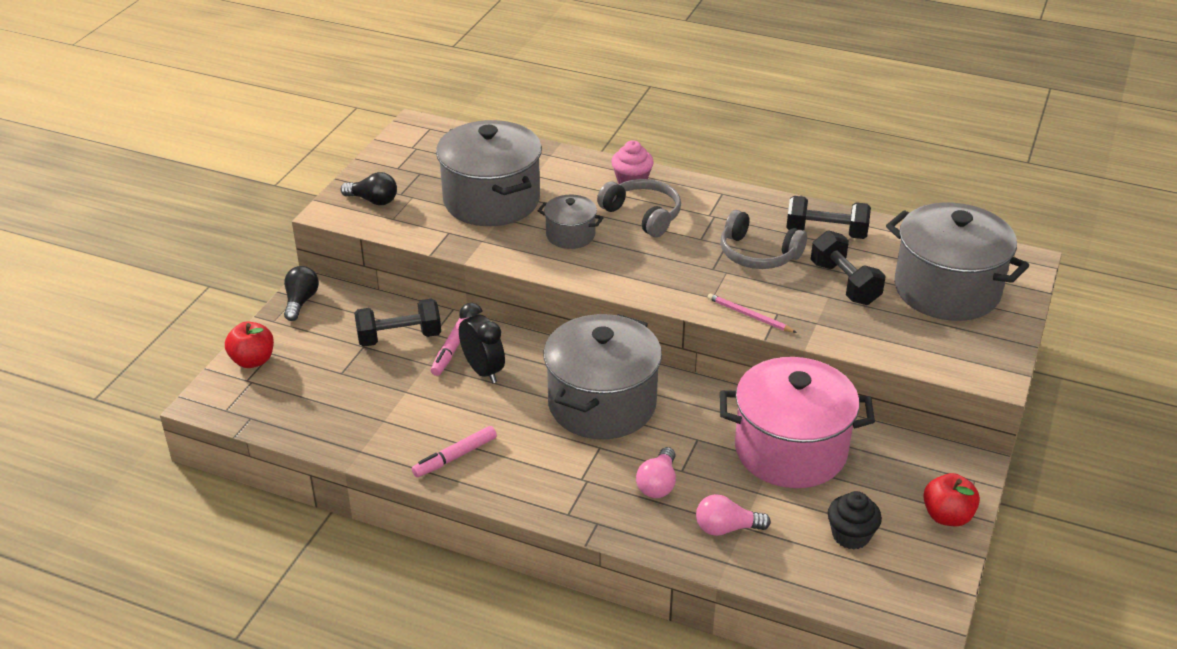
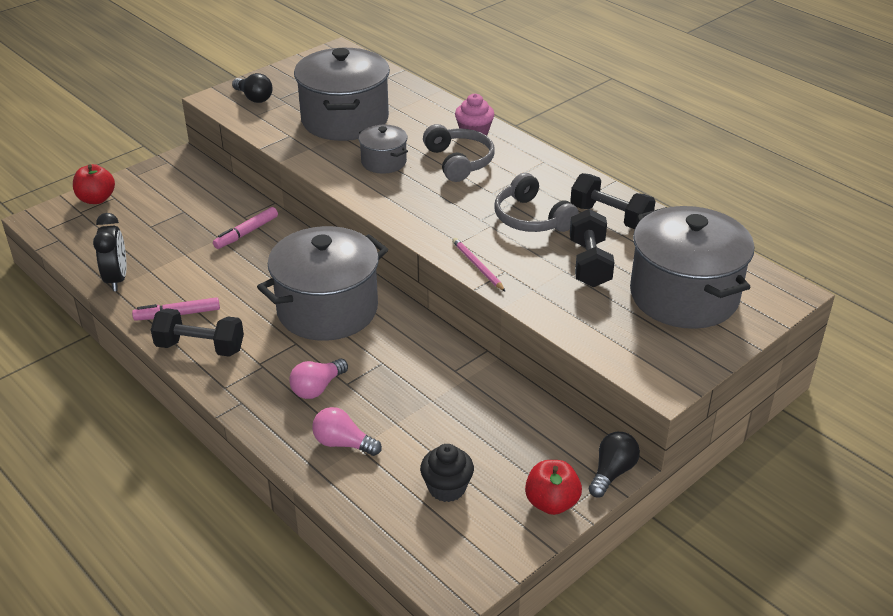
camera: 25 degrees right, 0 degrees up
(301, 301) = (167, 166): black light bulb -> black light bulb (612, 472)
(399, 337) = (215, 212): black dumbbell -> black dumbbell (200, 347)
(483, 371) = (256, 256): black clock -> black clock (117, 279)
(790, 450) = (455, 397): pink pot -> none

